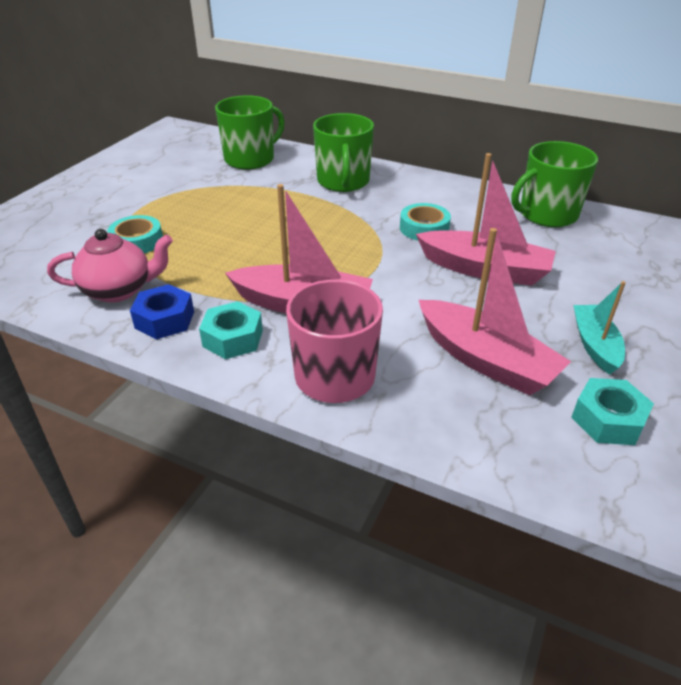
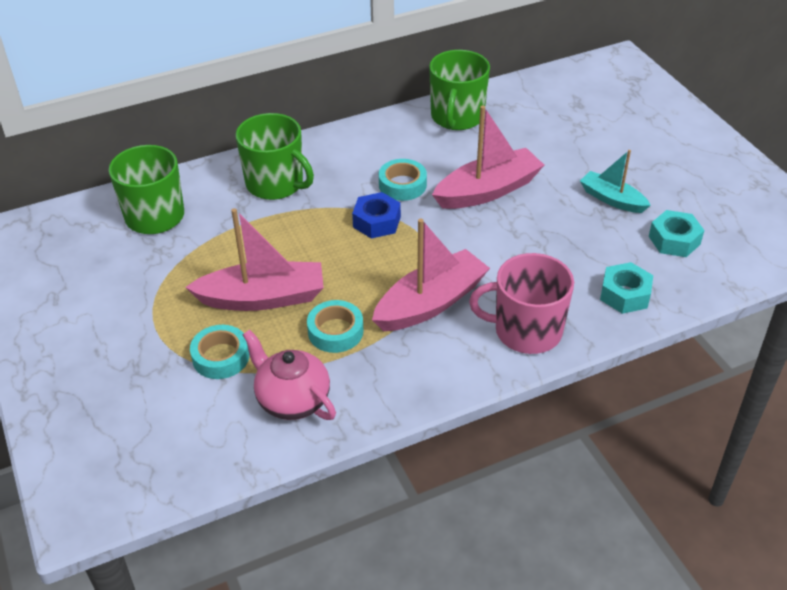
camera: 50 degrees left, 5 degrees up
(119, 290) = (292, 400): pink teapot -> pink teapot turned 75 degrees counterclockwise
(165, 320) = (368, 389): blue nut -> blue nut (377, 222)
(215, 275) = (335, 331): none -> turquoise tape
(233, 338) = (433, 361): turquoise nut -> turquoise nut (625, 294)
(485, 360) = (580, 253): pink boat -> pink boat (263, 298)

